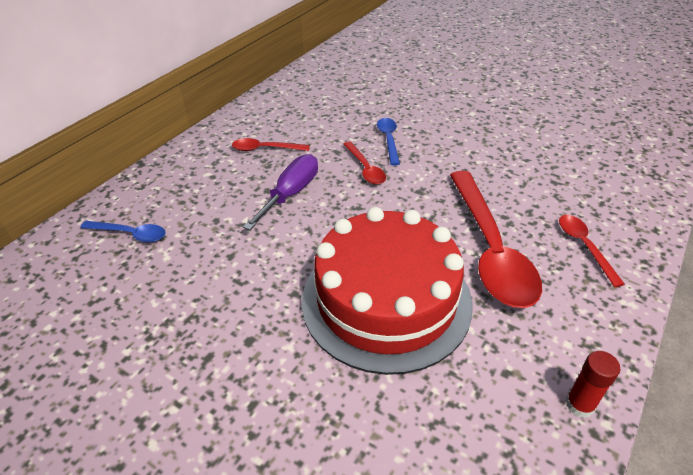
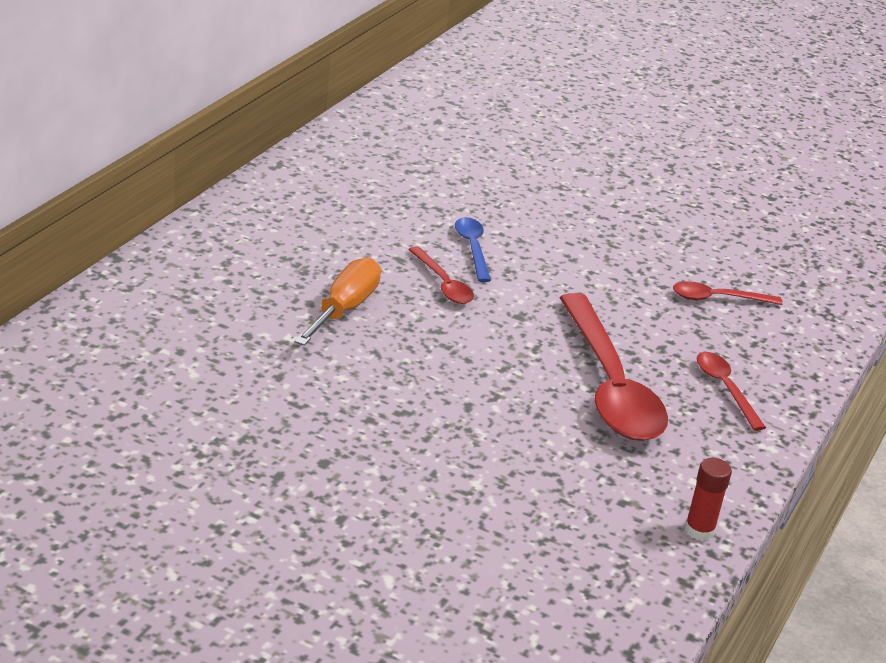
camera: 10 degrees left, 10 degrees down
(130, 234) = (135, 345): blue spoon -> none
(265, 149) = (295, 249): red spoon -> red spoon (718, 298)
(291, 193) = (344, 309): purple screwdriver -> orange screwdriver
(386, 300) = (483, 431): red cake -> none

